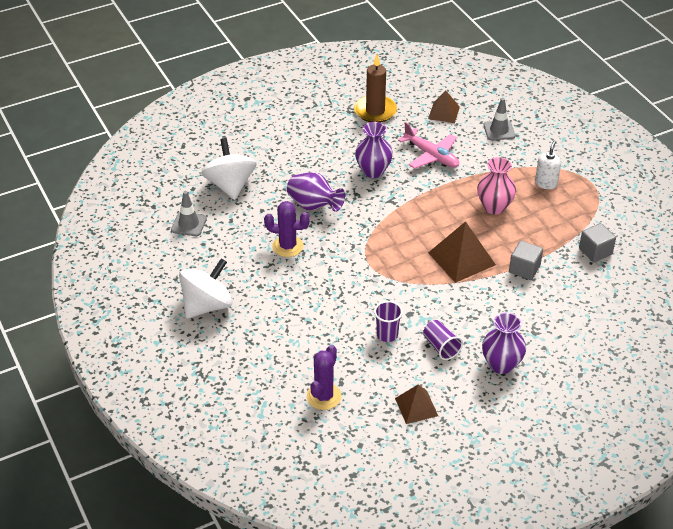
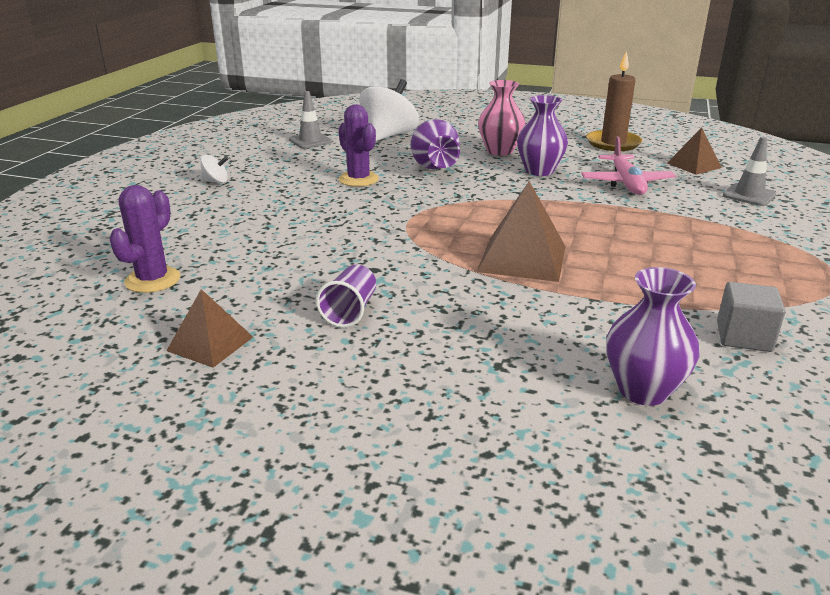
camera: 45 degrees right, 15 degrees down
(207, 305) = (215, 181): white spinning top -> white spinning top, size x0.44
(324, 396) = (152, 280): purple cactus -> purple cactus turned 45 degrees counterclockwise
(387, 335) = (315, 271): purple cup -> none
(494, 207) = (642, 240): pink vase -> pink vase (500, 151)
(501, 364) = (389, 369): purple vase -> purple vase (643, 390)
(524, 269) = (594, 302): grey cube -> none
(546, 183) = (755, 250): white soap dispenser -> none

